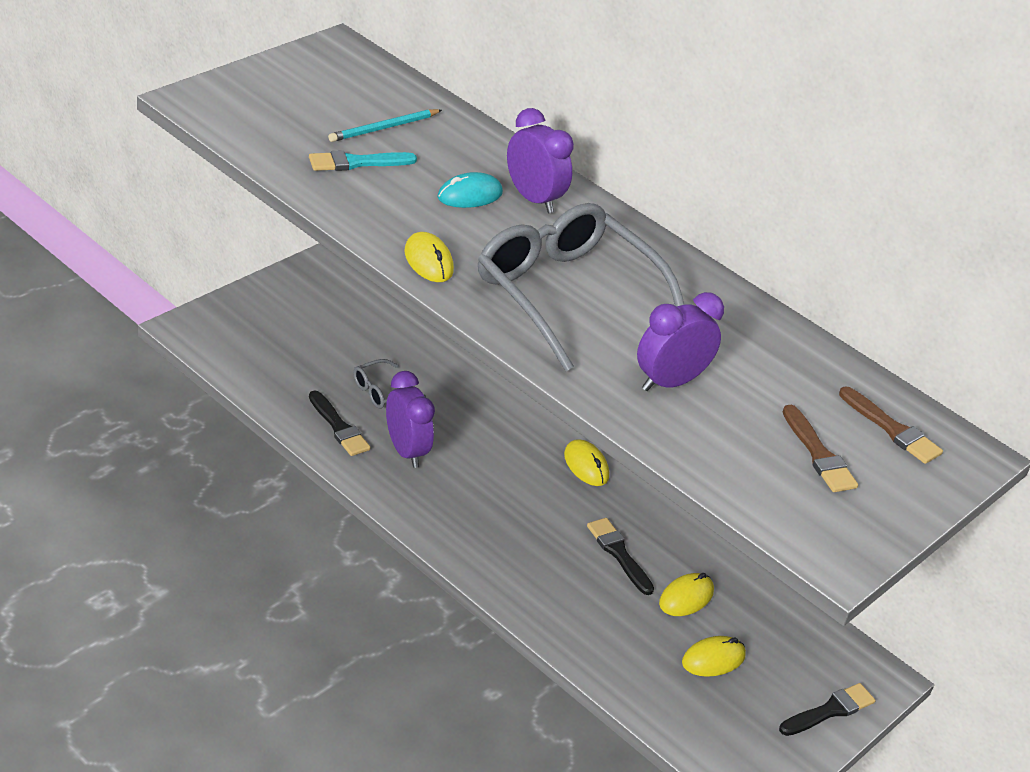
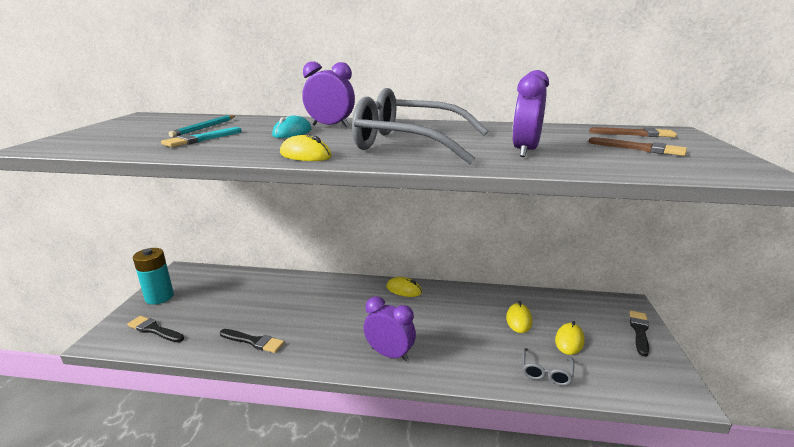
camera: 30 degrees left, 15 degrees down
(274, 298) = (159, 297): none -> turquoise battery
(382, 391) = (264, 310): grey glasses -> grey glasses (546, 372)
(406, 451) = (306, 332): purple clock -> purple clock (389, 354)
(619, 554) = (466, 319): black brush -> black brush (154, 330)

